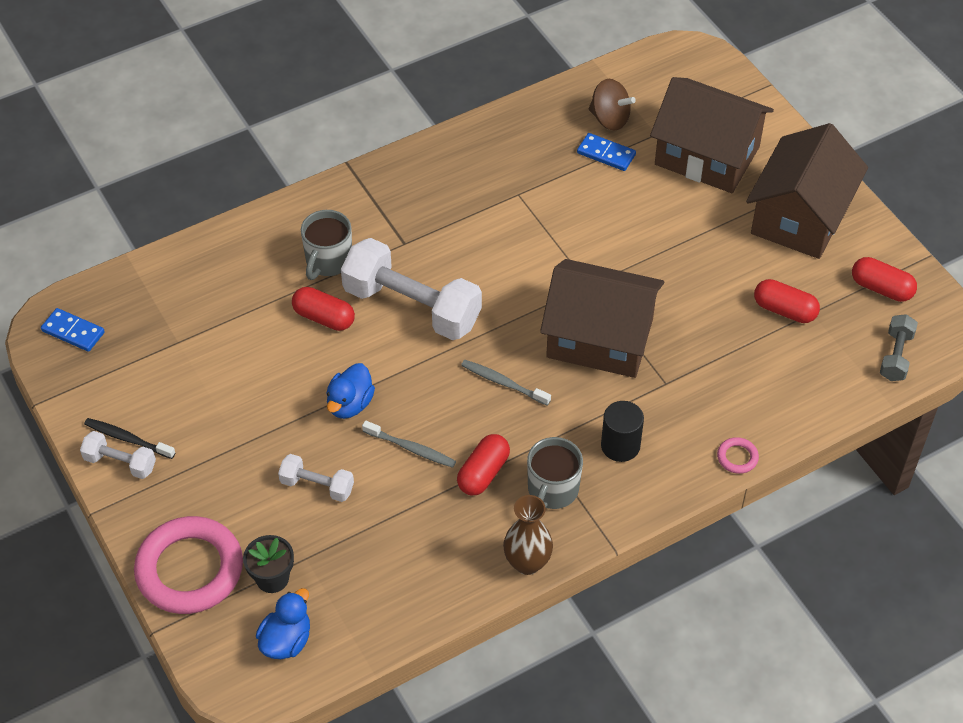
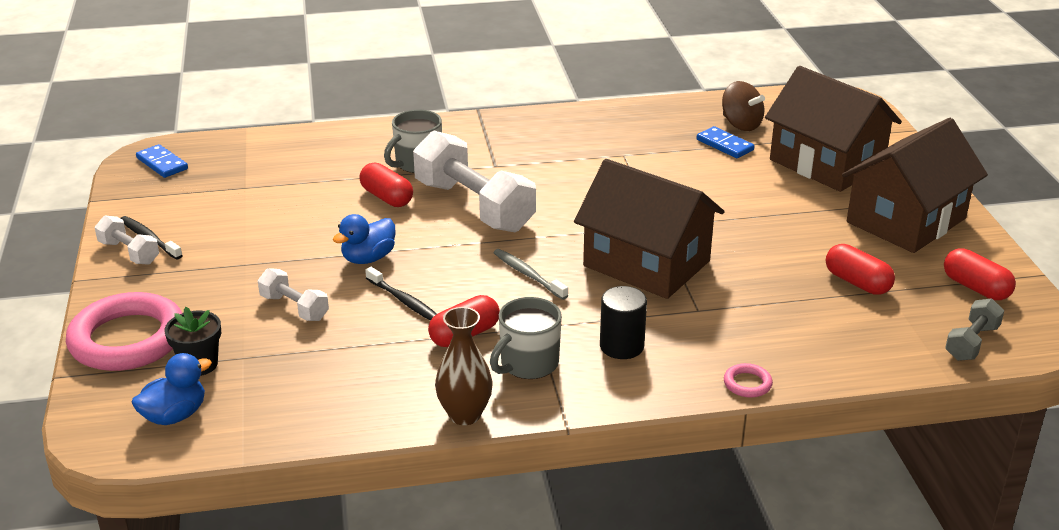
camera: 20 degrees right, 20 degrees down
(411, 448) = (404, 301): grey toothbrush -> black toothbrush

